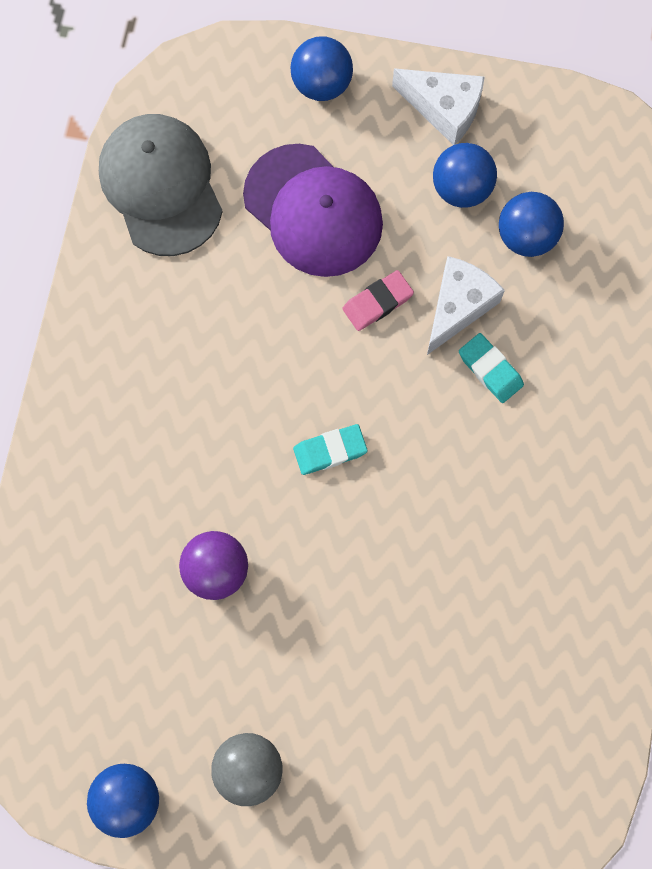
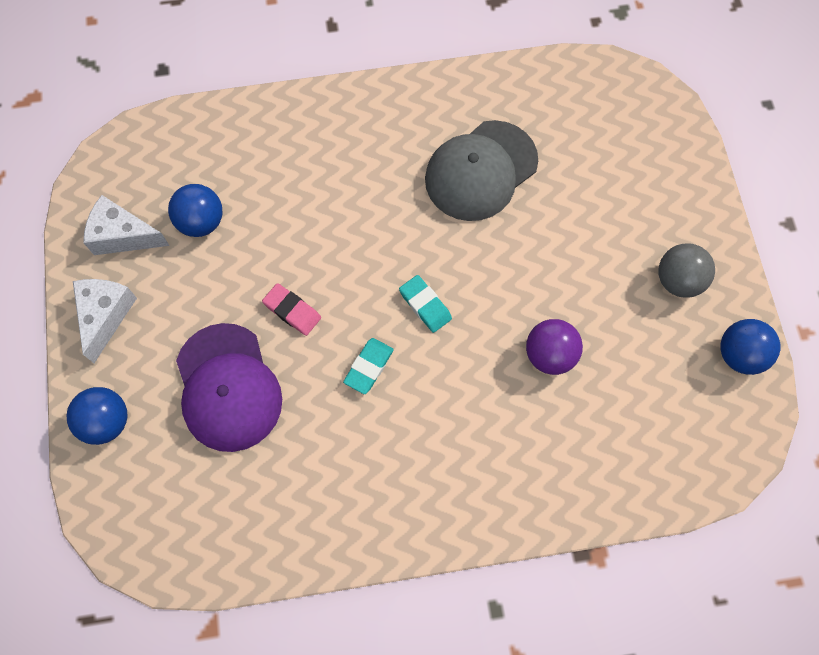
camera: 110 degrees left, 5 degrees down
(161, 186) = (243, 524): grey cap -> grey cap (481, 171)
(313, 211) = (228, 387): purple cap -> purple cap turned 135 degrees clockwise
(458, 307) = (276, 252): white cheese -> white cheese (123, 235)
(461, 188) = (174, 280): blue ball -> none
(490, 370) = (319, 214): turquoise eraser -> turquoise eraser (369, 367)

